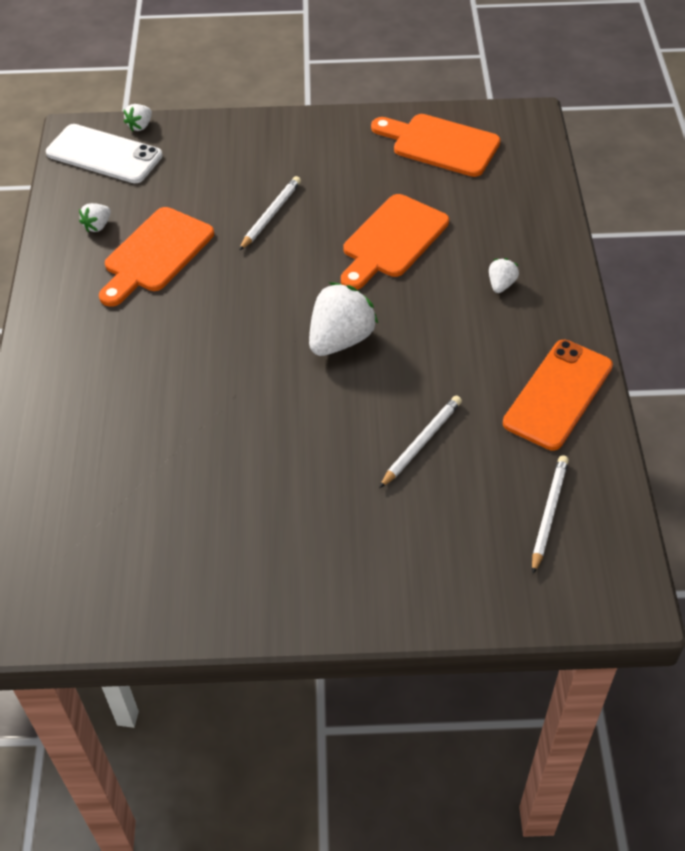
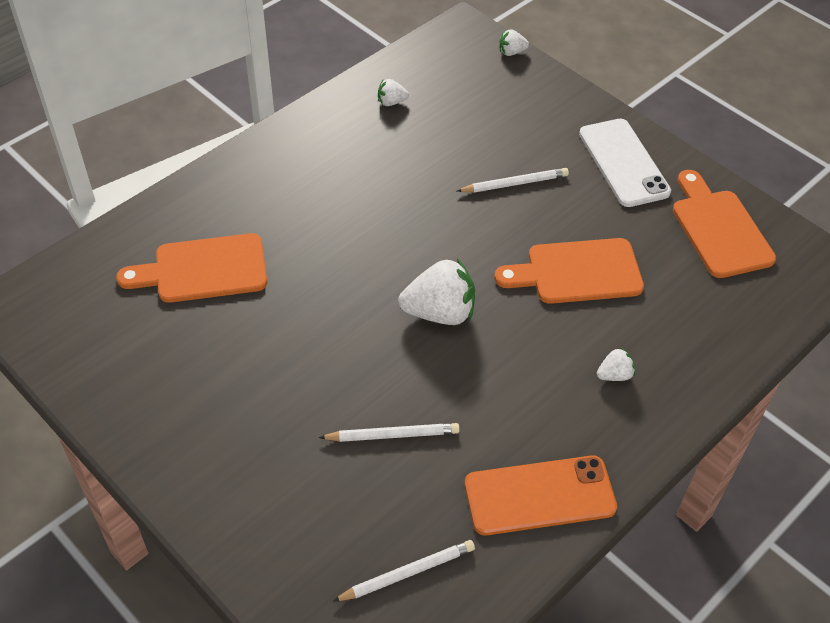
camera: 45 degrees right, 0 degrees up
(104, 155) = (461, 55): white phone -> white phone (623, 163)
(155, 254) = (401, 150): orange cutting board -> orange cutting board (203, 269)

